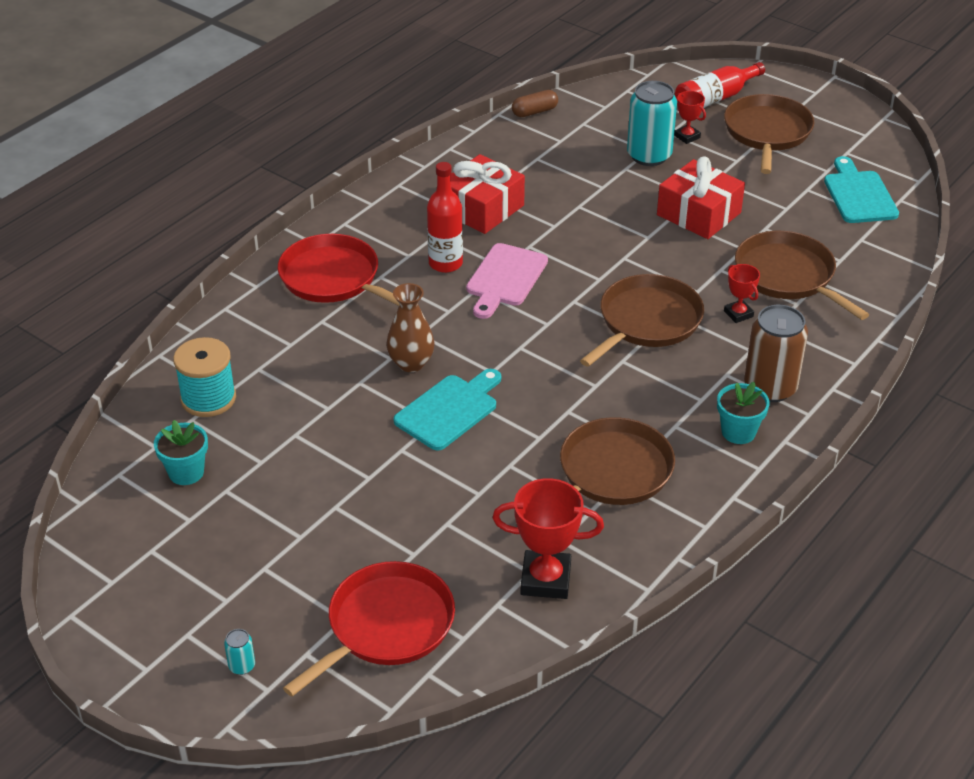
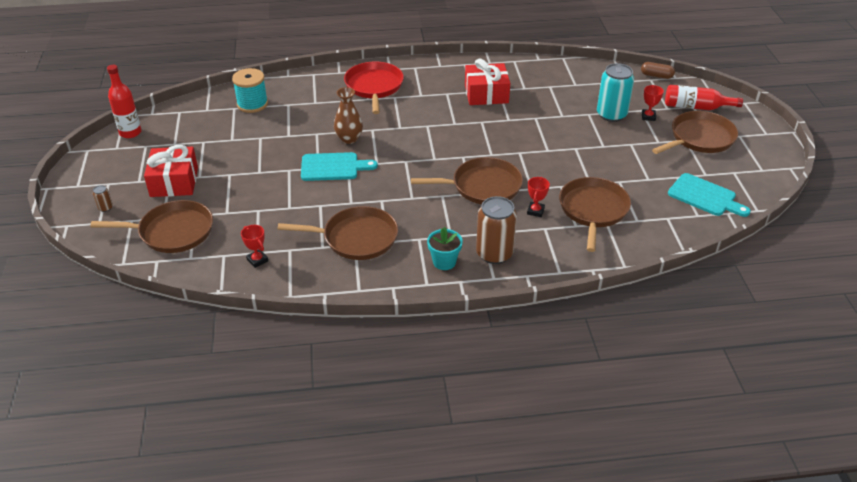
camera: 45 degrees right, 0 degrees up
(186, 472) = (201, 126): turquoise flower pot -> none
(242, 666) = (105, 208): turquoise can -> brown can
(386, 626) = (172, 232): red pan -> brown pan
(445, 263) = (431, 107): red bottle -> red bottle (130, 132)
(505, 278) = (447, 129): pink cutting board -> none
(534, 112) = (583, 65): brown capsule -> brown capsule (656, 76)
(545, 579) = (257, 260): red trophy -> red trophy, size x0.55
(698, 214) = (593, 155): red gift -> red gift (174, 182)
(859, 195) = (705, 196): turquoise cutting board -> turquoise cutting board turned 90 degrees clockwise

